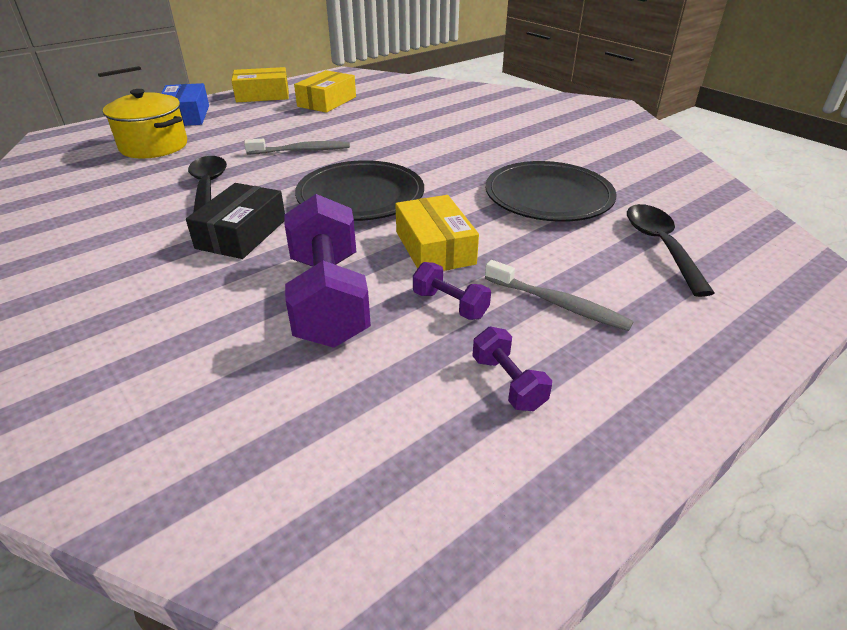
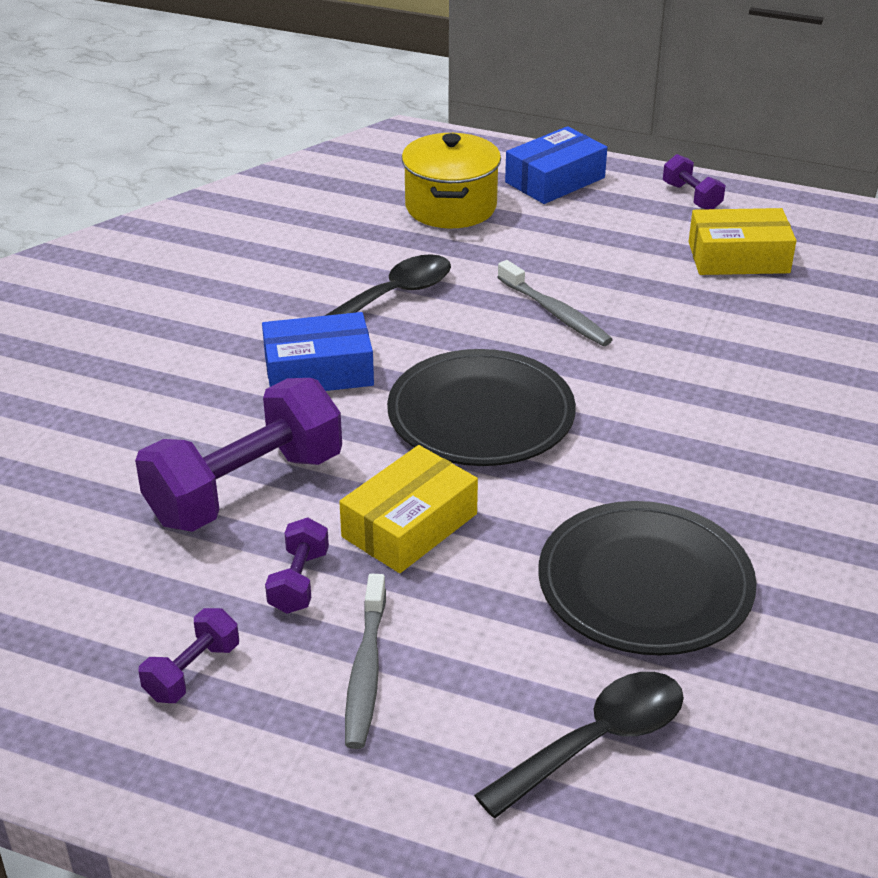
camera: 60 degrees right, 0 degrees up
(242, 234) = (318, 371): black box -> blue box
(262, 95) = (691, 197): yellow box -> purple dumbbell

